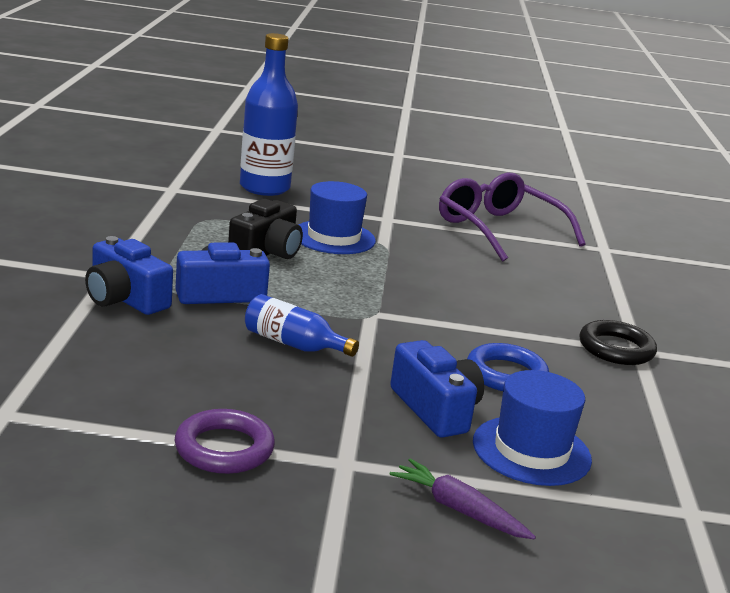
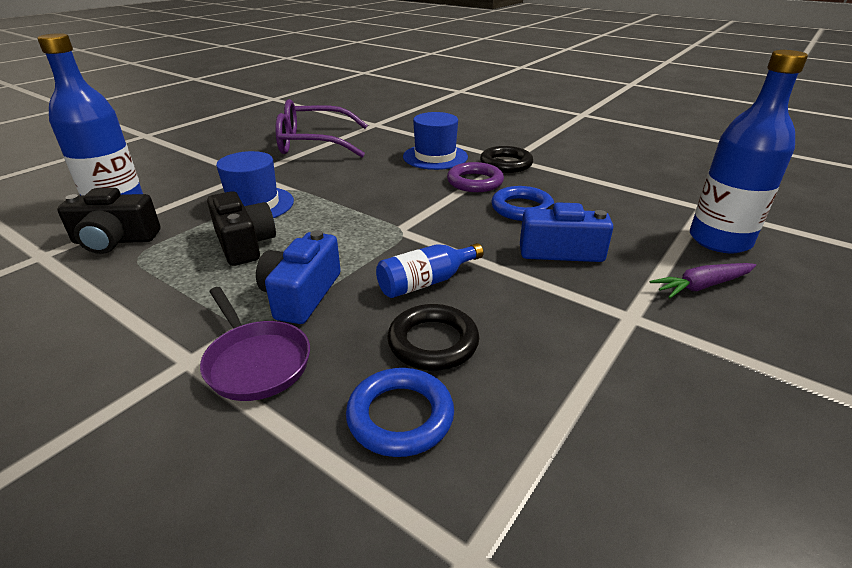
camera: 55 degrees left, 10 degrees up
(112, 365) = (400, 416): none -> blue ring
(125, 299) = (255, 362): blue camera -> purple pan
(208, 363) = (433, 342): none -> black ring
(217, 204) = (115, 240): none -> black camera
(224, 448) = (596, 380): purple ring -> purple ring (475, 182)
(531, 450) = (626, 233): blue hat -> blue hat (435, 157)
(600, 526) = (719, 240): none -> blue bottle

